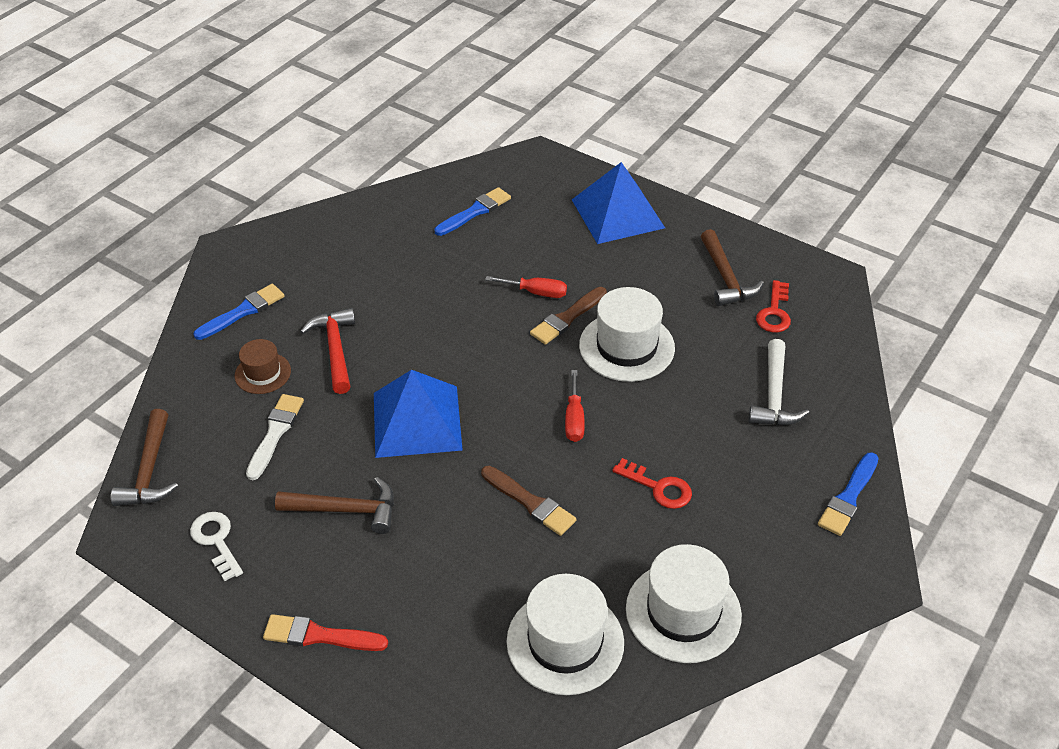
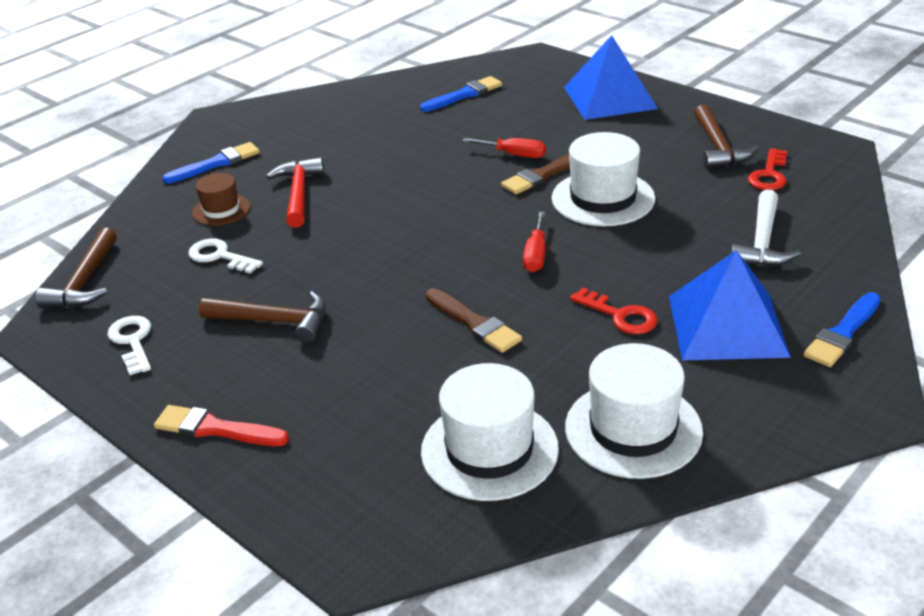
camera: 10 degrees right, 10 degrees down
(275, 433) = (220, 256): white brush -> white key
(416, 421) = (367, 251): blue pyramid -> blue pyramid (726, 325)

